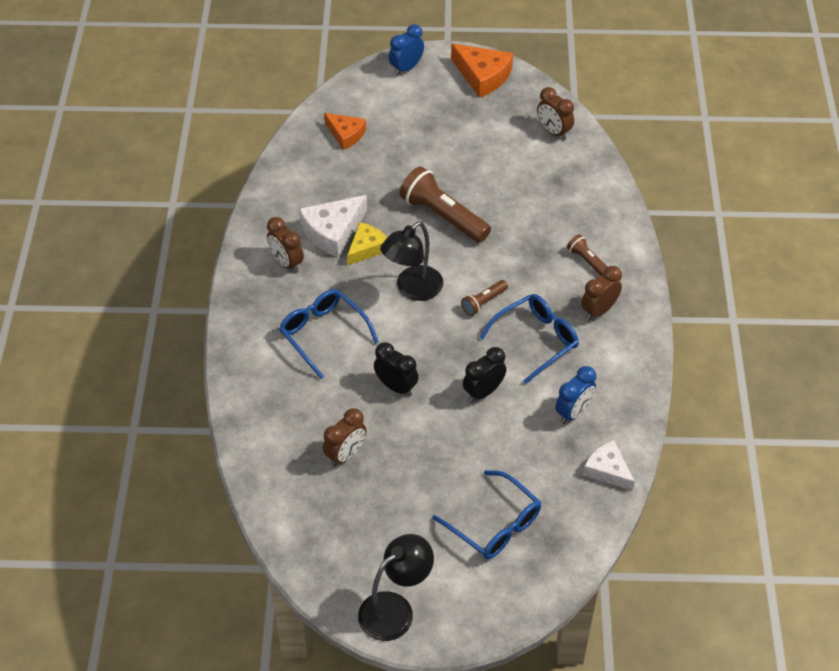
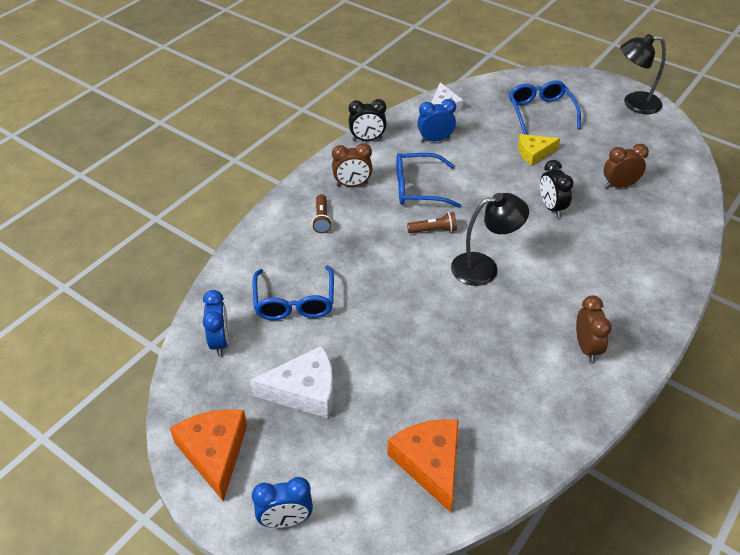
camera: 145 degrees left, 5 degrees down
(323, 334) = (588, 270): blue glasses -> blue glasses (294, 302)
(333, 231) = (521, 355): white cheese -> white cheese (304, 391)
(346, 134) = (430, 463): orange cheese -> orange cheese, size x1.53
(367, 248) = (498, 322): yellow cheese -> yellow cheese (534, 153)
(443, 216) = (404, 315): brown flashlight -> none
(483, 392) = (487, 176): black clock -> black clock (367, 139)
(553, 132) = (220, 342): brown clock -> blue clock

